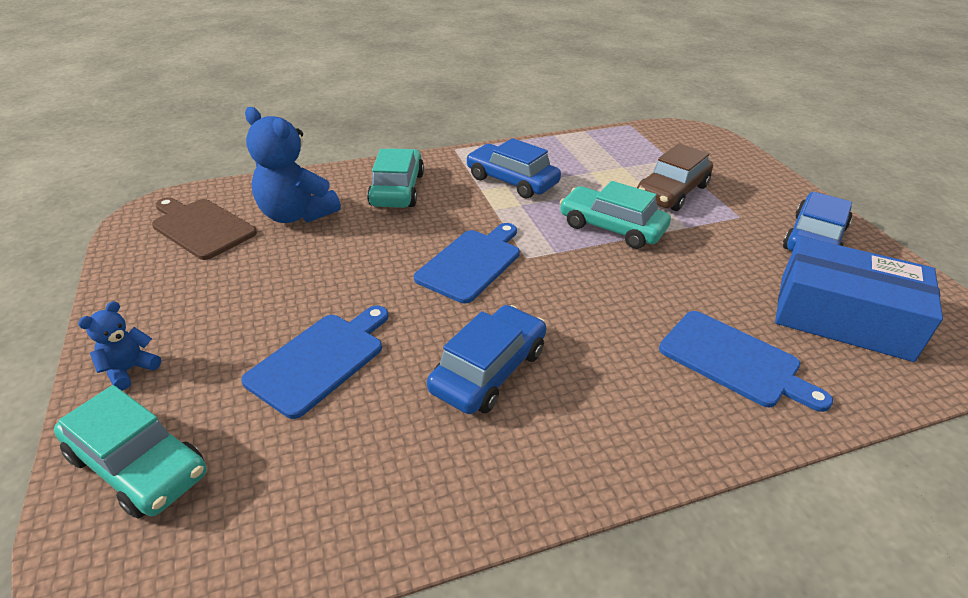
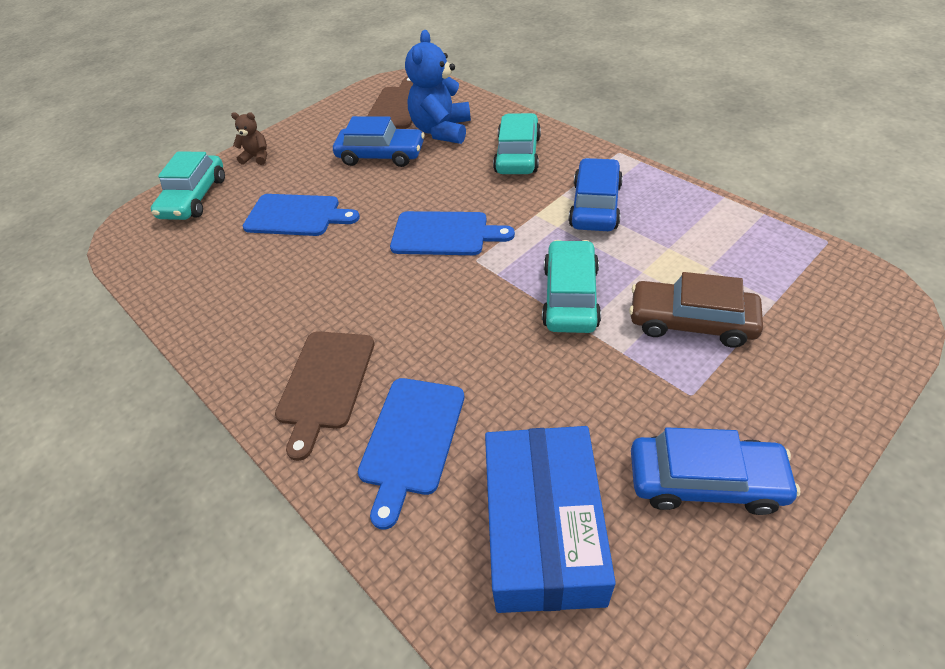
camera: 70 degrees right, 10 degrees up
(129, 370) = (257, 157): blue teddy bear -> brown teddy bear
(397, 189) = (517, 155): turquoise car -> turquoise car turned 60 degrees counterclockwise
(489, 370) = (323, 292): blue car -> blue car (381, 155)
(635, 402) = (325, 383): none -> brown cutting board

